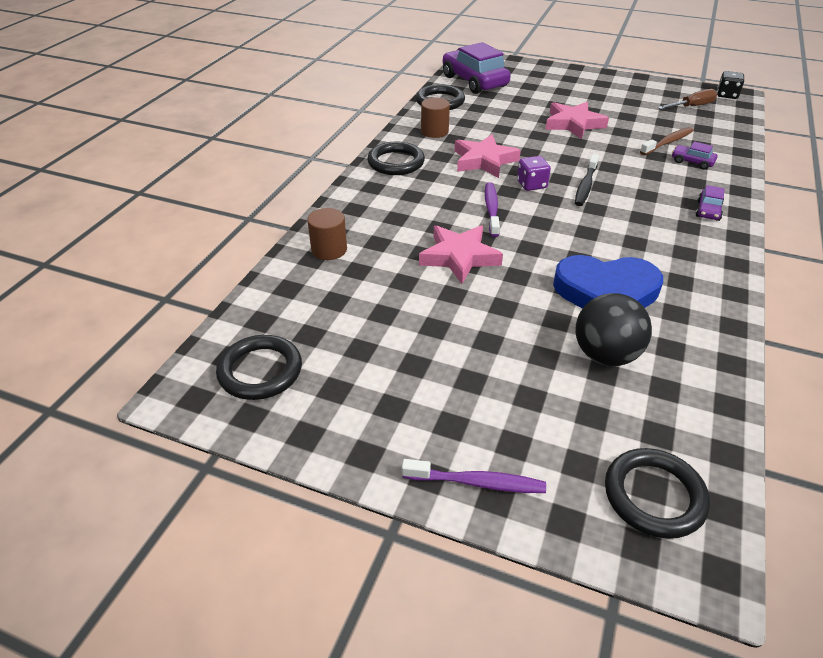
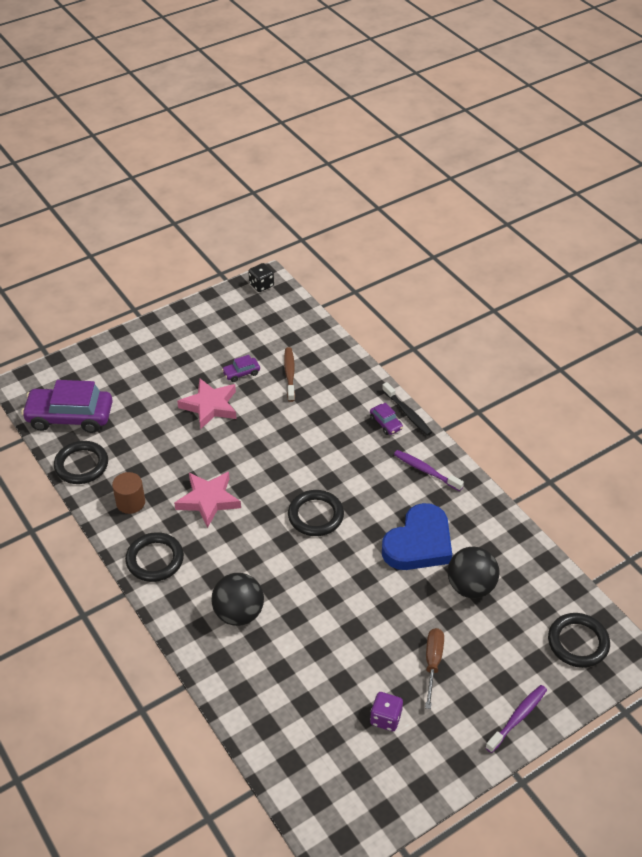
camera: 55 degrees left, 5 degrees up
(260, 371) = (345, 786): black ring -> black ring (315, 515)
(329, 250) = (240, 674): brown cylinder -> none
(391, 222) = (239, 613): none -> black ball
(459, 257) = (317, 598): pink star -> none
(491, 209) = (277, 540): purple toothbrush -> purple toothbrush (426, 470)
(531, 185) = (269, 495): purple dice -> purple dice (386, 718)
(585, 186) = (299, 464): black toothbrush -> black toothbrush (407, 413)
(691, 106) = (256, 318): brown screwdriver -> brown screwdriver (432, 663)
(692, 162) = (326, 382): purple car -> purple car (241, 373)

